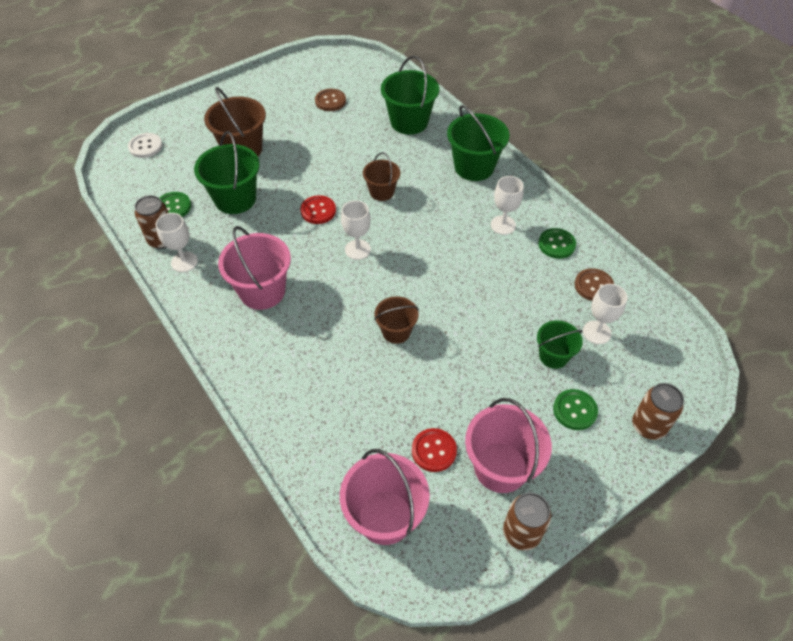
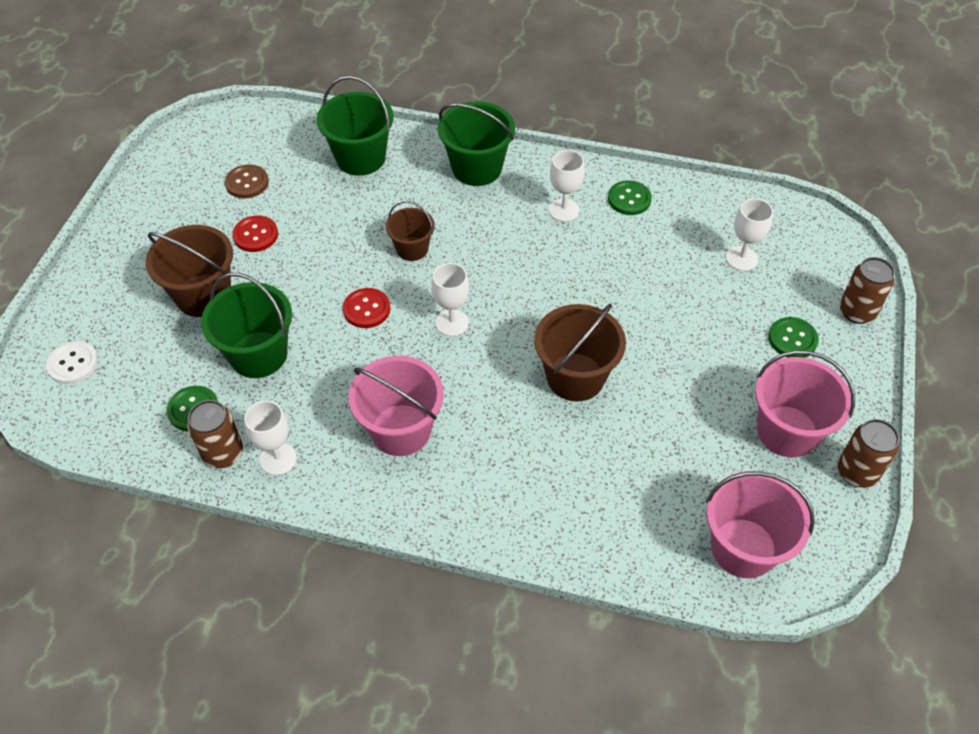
camera: 40 degrees left, 0 degrees up
(396, 331) = (575, 377): brown bucket -> brown bucket, size x1.66
(434, 450) = (721, 459): red button -> red button (255, 235)
(553, 356) = (729, 304): green bucket -> none
(593, 286) = (697, 218): brown button -> none

